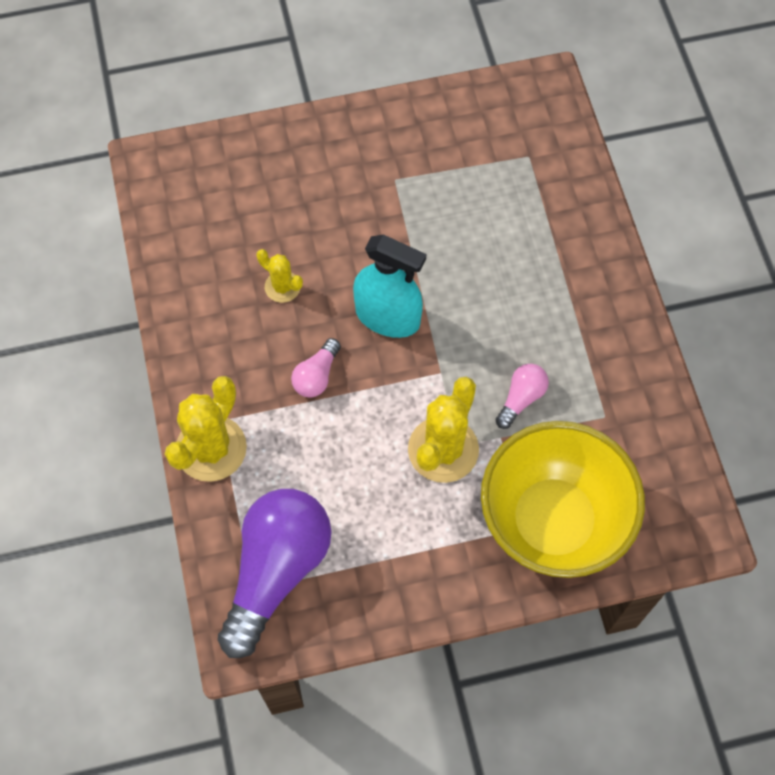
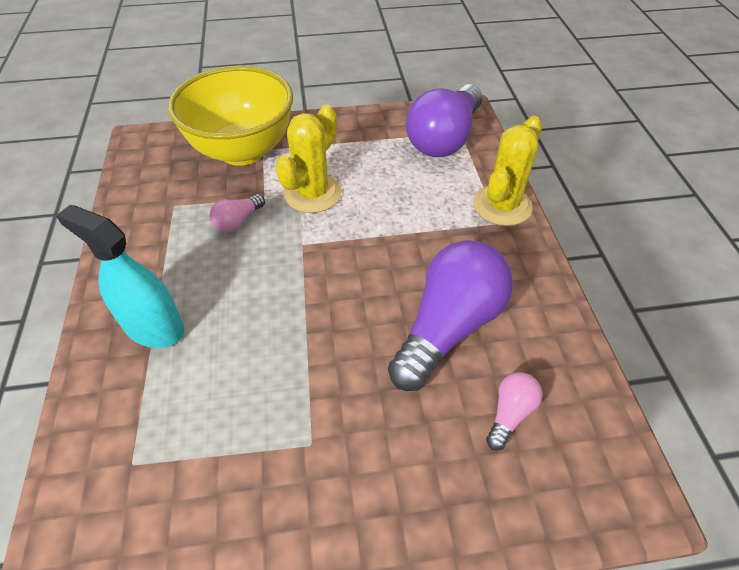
camera: 175 degrees left, 15 degrees down
(282, 287) = (448, 327): yellow cactus -> purple light bulb
(316, 376) = (414, 248): pink light bulb -> pink light bulb (510, 414)
(387, 317) = (343, 291): turquoise spray bottle -> turquoise spray bottle (154, 327)

